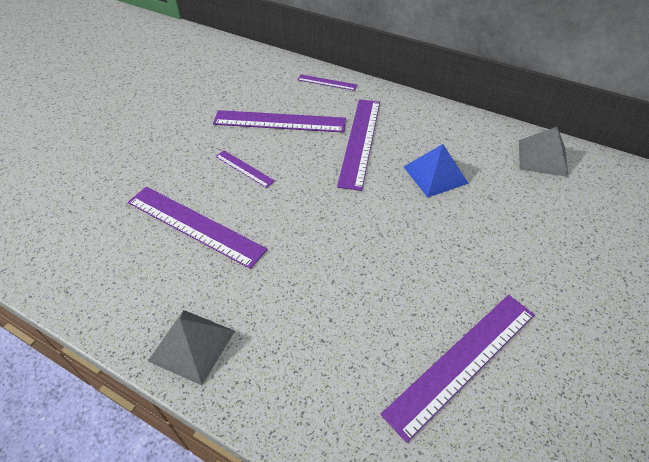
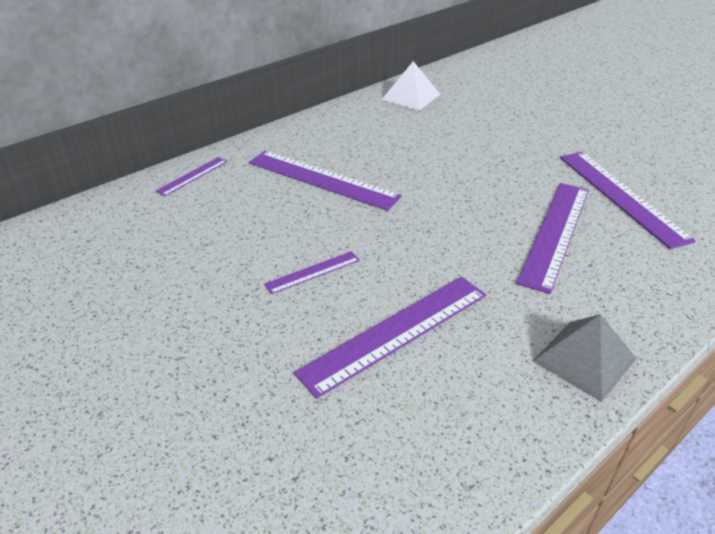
camera: 70 degrees left, 10 degrees down
(279, 121) = (240, 227): purple ruler -> purple ruler (555, 233)
(435, 175) = (402, 150): blue pyramid -> none
(542, 157) = (411, 96): grey pyramid -> white pyramid

